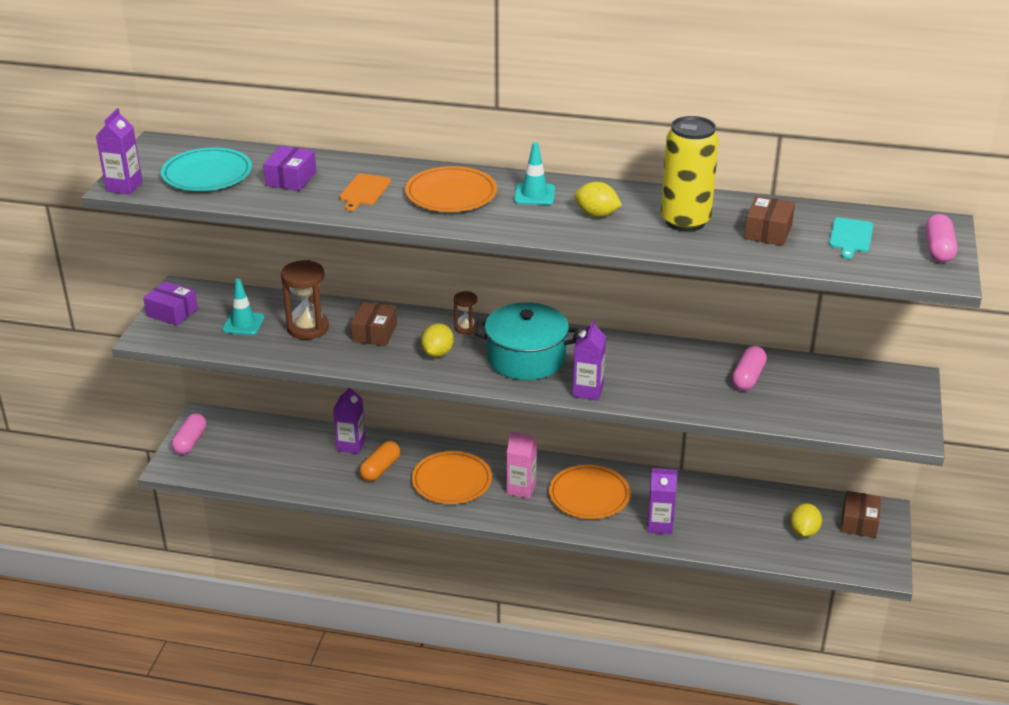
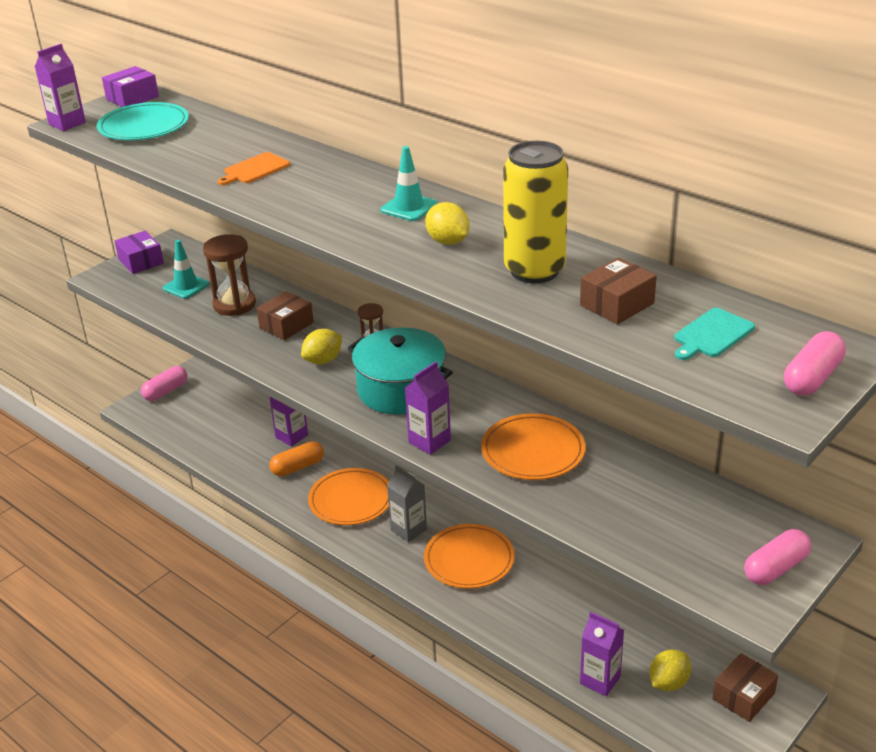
camera: 30 degrees right, 0 degrees up
(291, 179) = (206, 145): purple box -> purple box (132, 98)
(451, 194) = (329, 189): orange plate -> orange plate (533, 451)
(521, 489) = (408, 530): pink carton -> grey carton
(659, 525) = (515, 617): purple carton -> purple carton (600, 680)
(748, 377) = (614, 479): pink capsule -> pink capsule (775, 568)

